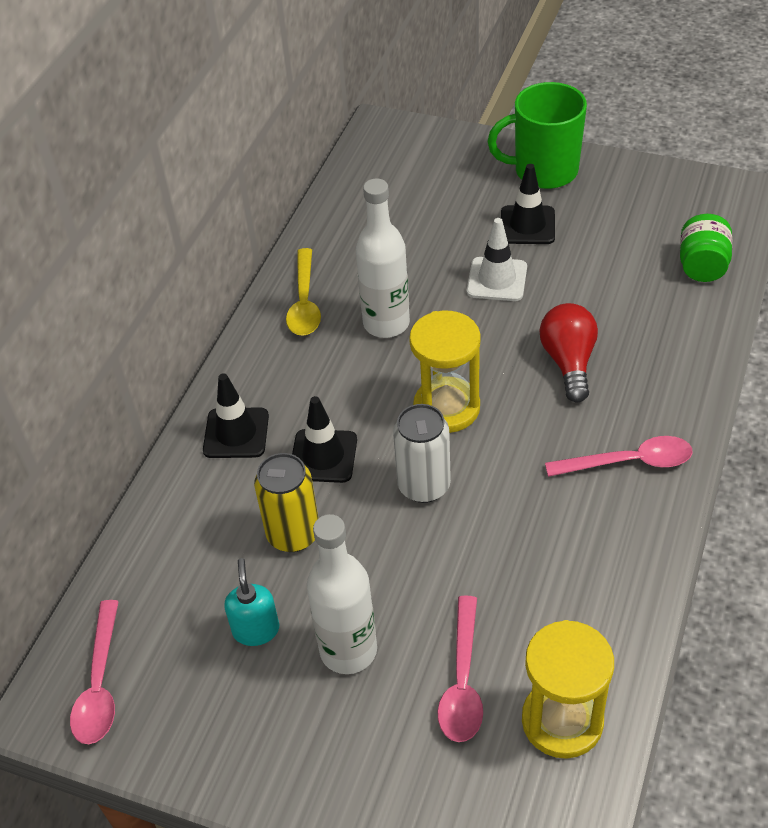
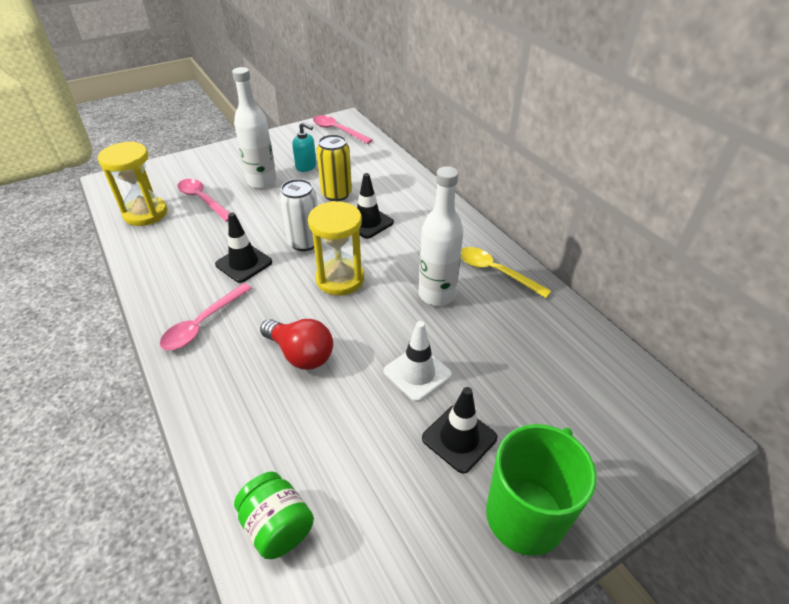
camera: 125 degrees right, 5 degrees down
(236, 433) = (419, 205): black traffic cone -> black traffic cone (244, 263)

